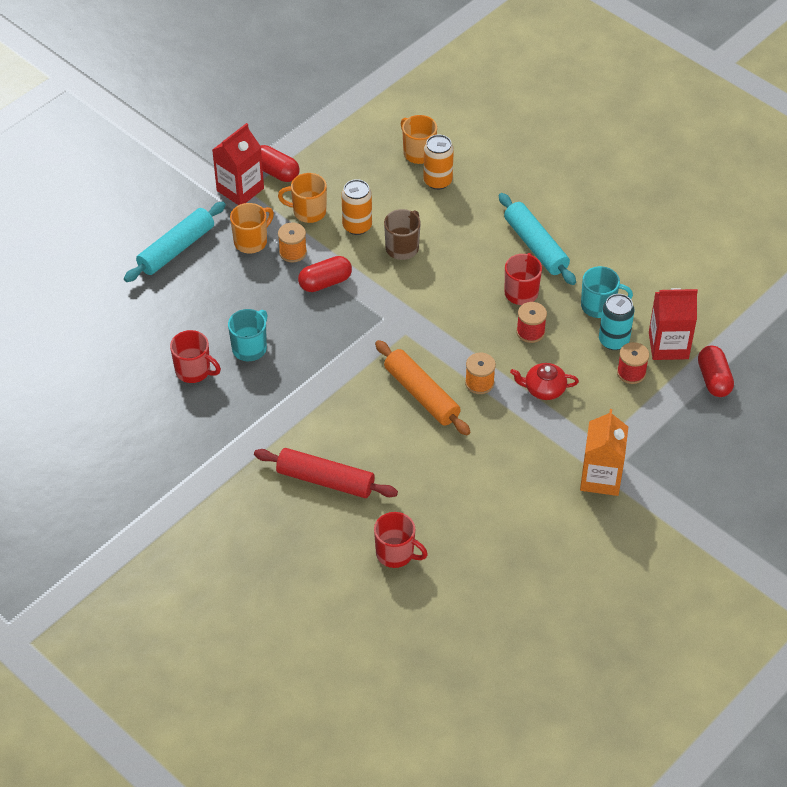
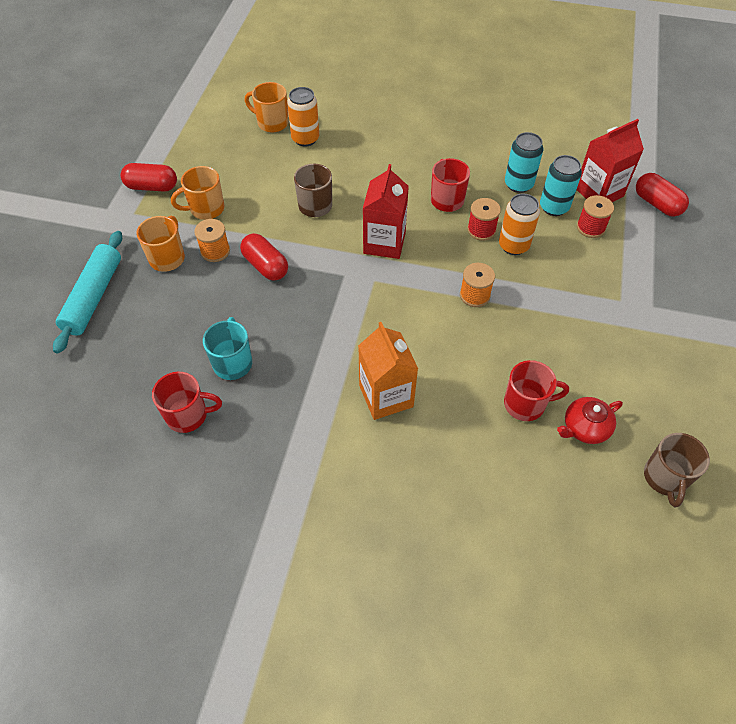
camera: 30 degrees left, 5 degrees up
(240, 189) = (126, 215): red carton -> red carton (384, 243)
(325, 282) = (265, 266): red capsule -> red capsule turned 75 degrees counterclockwise
(325, 480) = (405, 468): red rolling pin -> none
(357, 226) = (260, 203): orange can -> orange can (513, 245)
(396, 553) = (534, 513): red mug -> red mug (525, 404)
(421, 394) = (432, 331): orange rolling pin -> none
(515, 580) = (665, 478): none -> brown mug
(535, 246) = (427, 158): turquoise rolling pin -> none
(544, 389) = (533, 275): red teapot -> red teapot (585, 428)
(599, 306) = (518, 184): turquoise mug -> turquoise can
(601, 478) = (648, 333): orange carton -> orange carton (386, 396)

